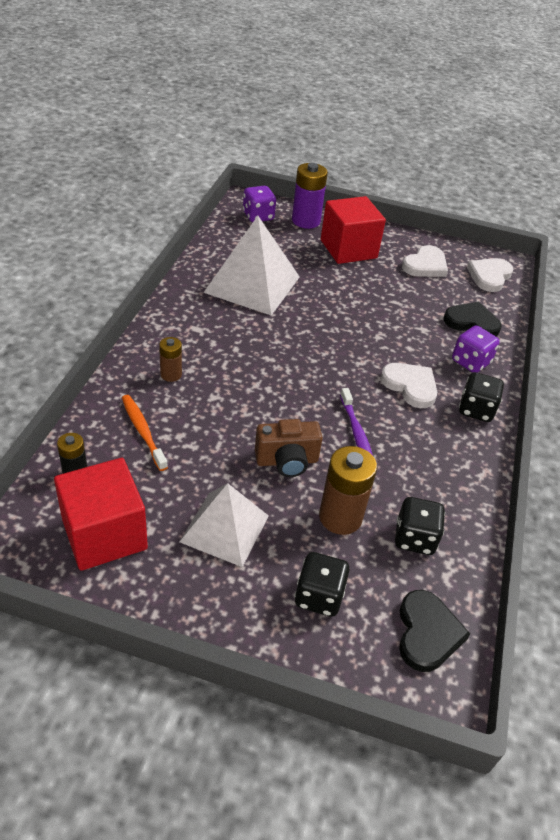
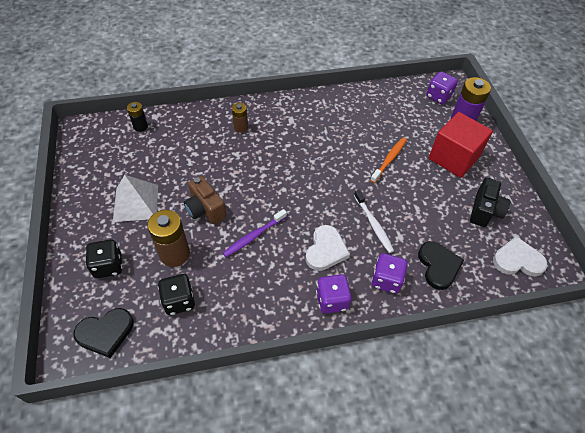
camera: 65 degrees right, 10 degrees up
(104, 534) = (106, 157): red cube -> none
(143, 431) = (187, 137): orange toothbrush -> orange toothbrush (389, 159)
(252, 284) = (359, 125): white pyramid -> none
(398, 338) = (373, 224): none -> white toothbrush
(425, 265) = (484, 211): white heart -> black camera
(476, 410) = (332, 300): black dice -> purple dice

